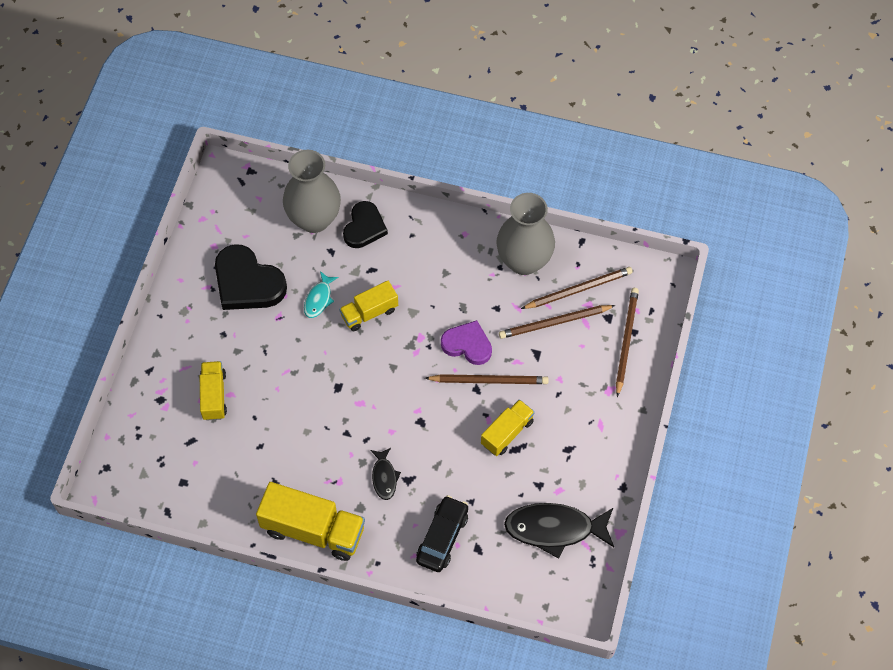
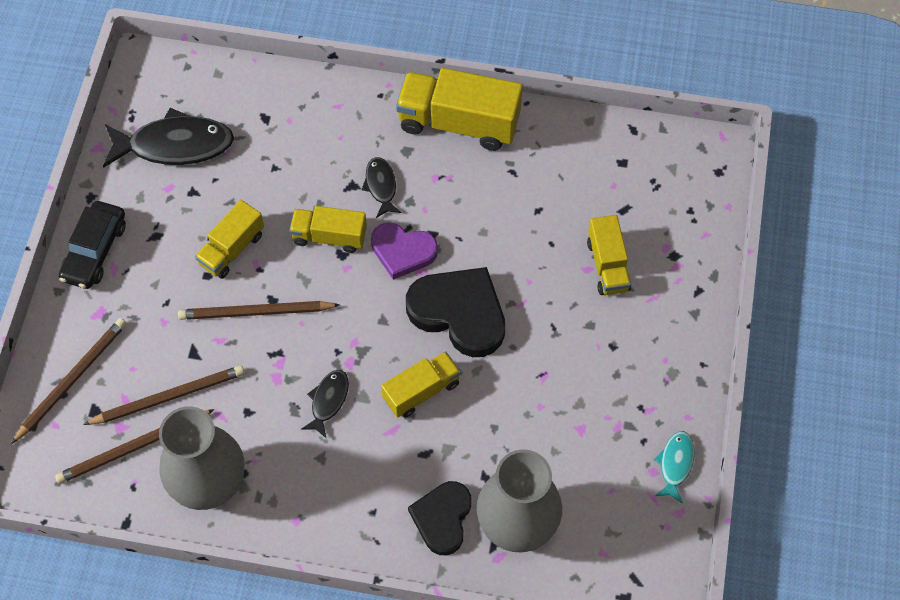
camera: 175 degrees right, 0 degrees up
(247, 282) = (594, 420): black heart -> black heart (459, 313)
(319, 299) = (492, 404): turquoise fish -> turquoise fish (675, 464)
(429, 437) = (329, 236): none -> yellow truck
(438, 311) = (328, 401): none -> black fish
(442, 537) = (307, 126): black car -> black car (95, 251)
(467, 344) = (286, 357): purple heart -> purple heart (403, 251)
(626, 341) = (72, 380): brown pencil -> brown pencil turned 150 degrees counterclockwise

